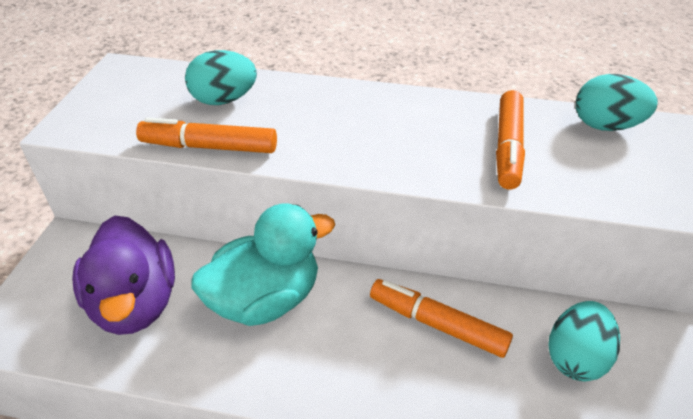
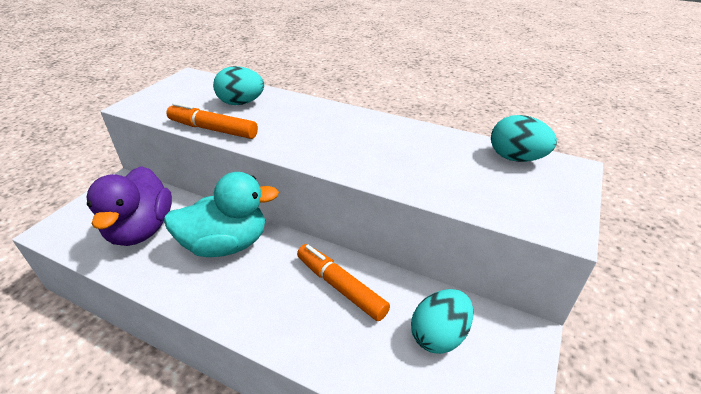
camera: 15 degrees right, 5 degrees down
(508, 147) = (426, 161): orange marker -> none

